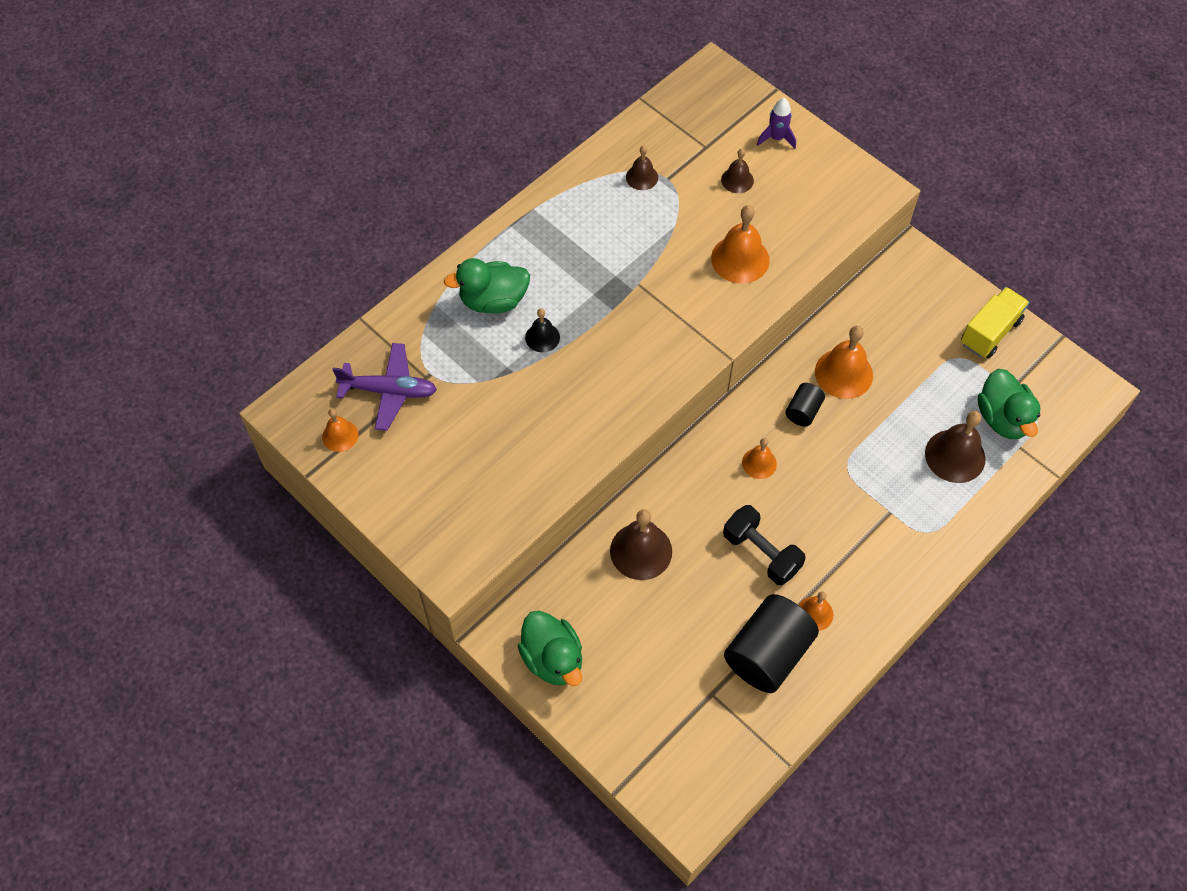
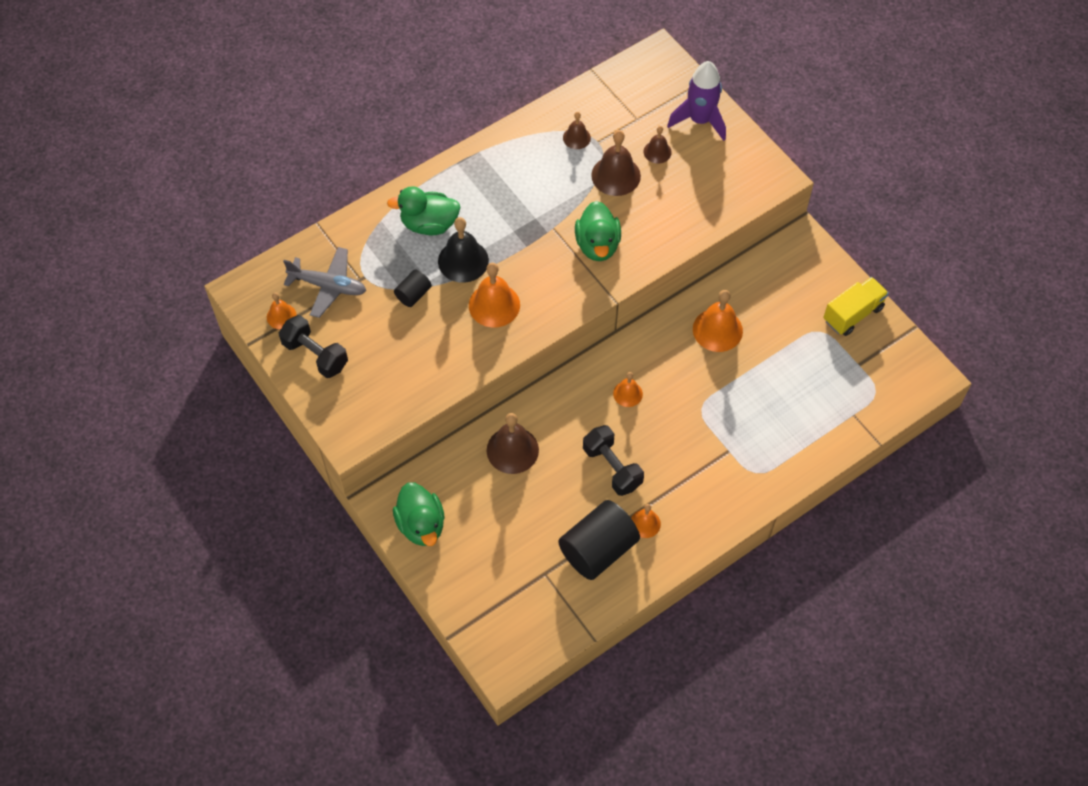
camera: 10 degrees right, 0 degrees up
(389, 391) = (328, 286): purple plane -> grey plane
(390, 476) = (315, 355): none -> black dumbbell
(542, 337) = (463, 261): black bell -> black bell, size x1.73
(740, 259) = (644, 219): orange bell -> orange bell (494, 305)
(776, 138) = (700, 120): purple rocket -> purple rocket, size x1.76
(803, 411) = (675, 356): black cylinder -> black cylinder (413, 294)
(955, 456) = (795, 413): brown bell -> brown bell (616, 175)
(1003, 418) = (845, 388): green duck -> green duck (597, 245)

